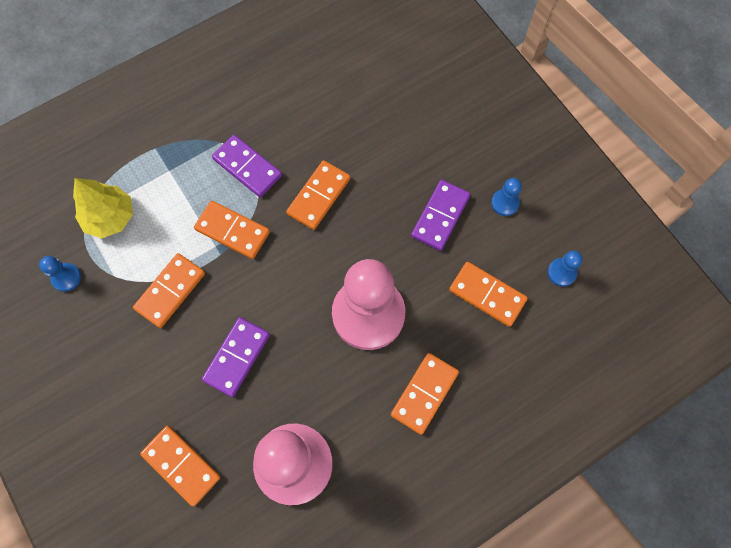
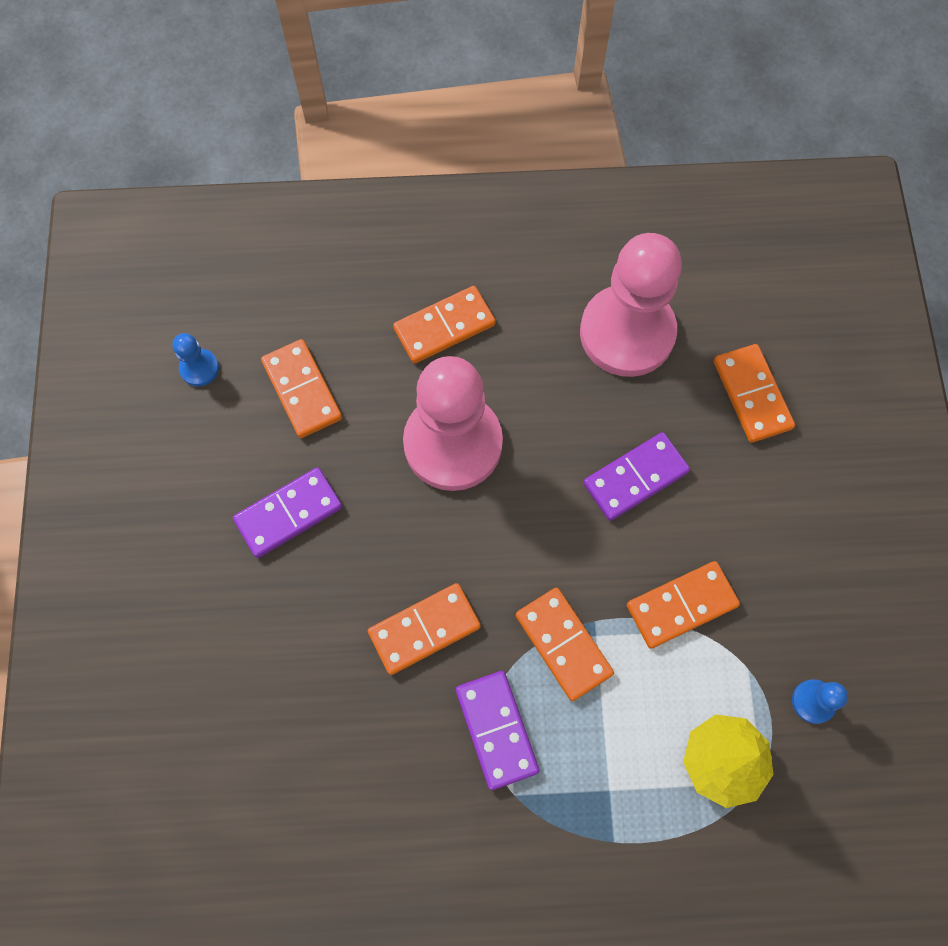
camera: 150 degrees left, 0 degrees up
(505, 203) = (198, 486): blue pawn -> none

